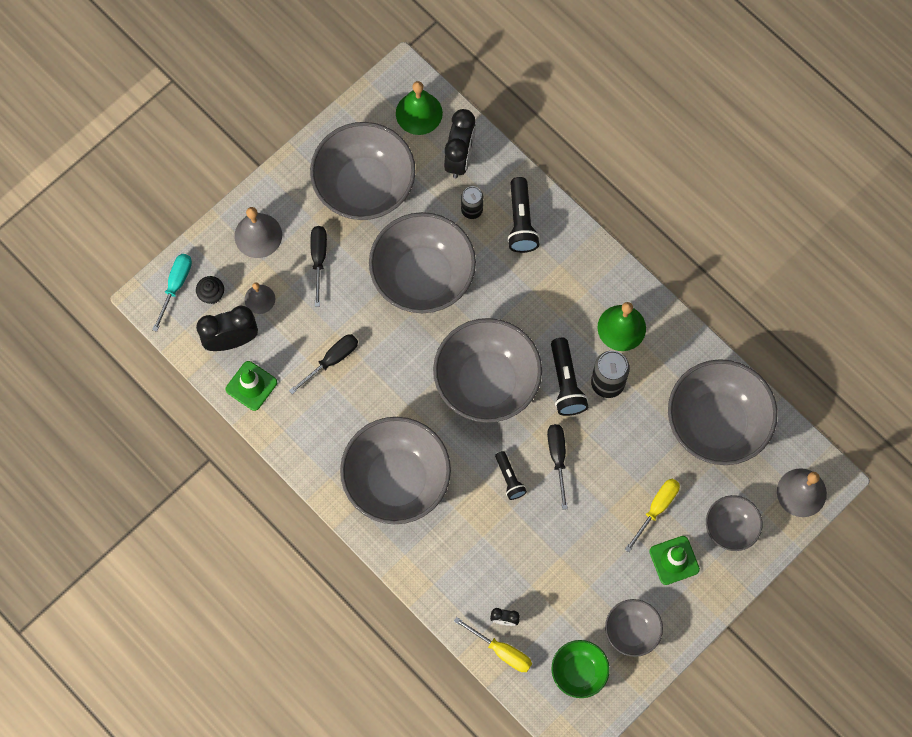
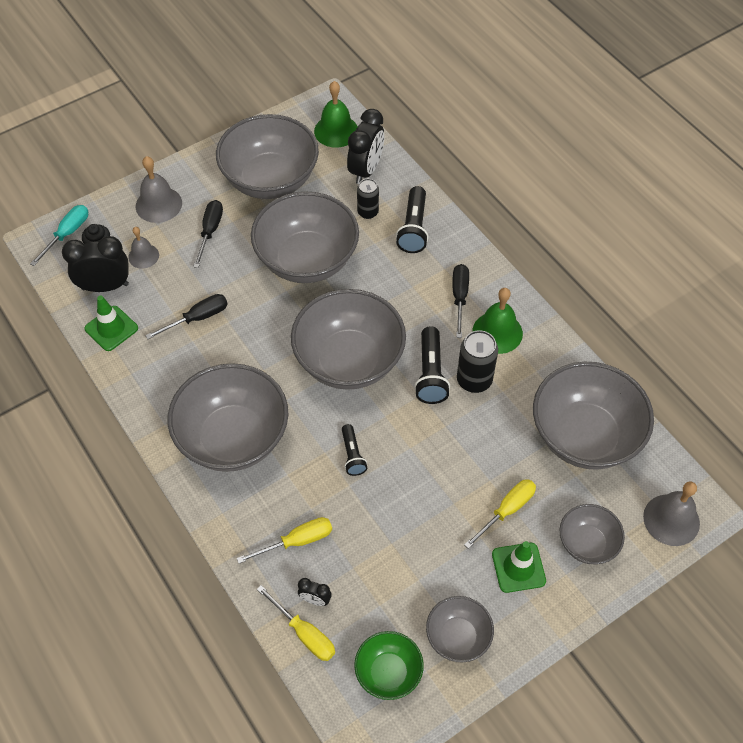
camera: 10 degrees right, 15 degrees down
(477, 570) = (297, 541): none -> yellow screwdriver
(557, 458) = (408, 443): black screwdriver -> black screwdriver (459, 297)

